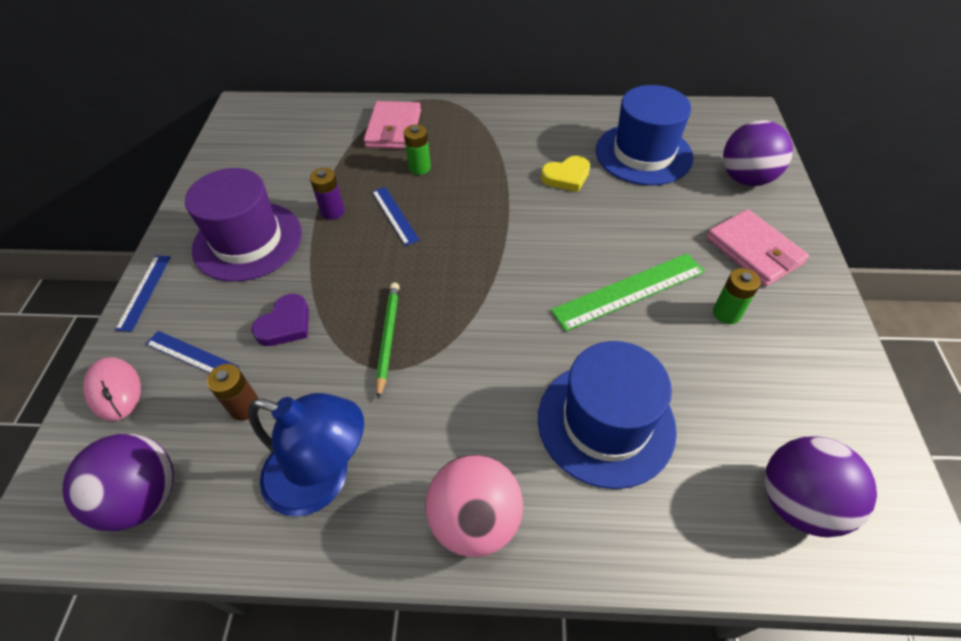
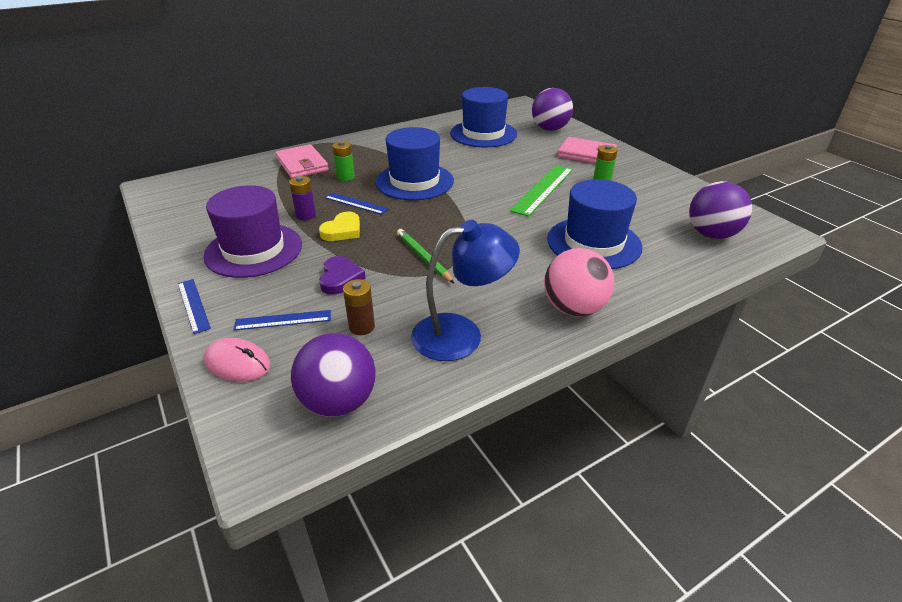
camera: 35 degrees left, 15 degrees down
(485, 207) = (414, 181): none -> blue hat
(566, 177) = (450, 155): yellow heart -> yellow heart (342, 230)

